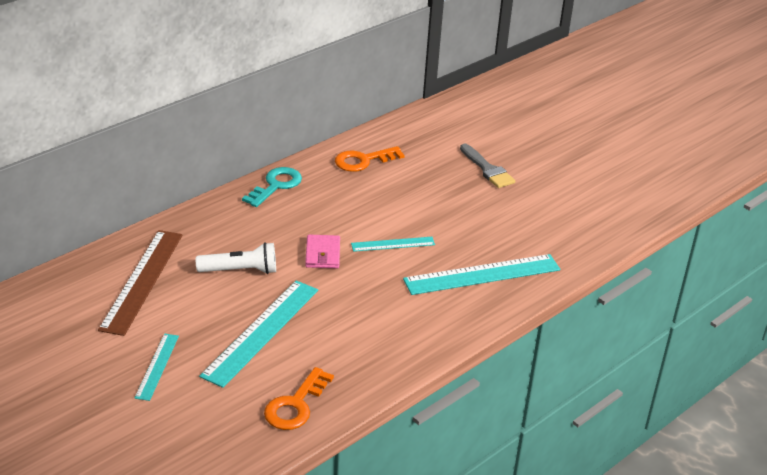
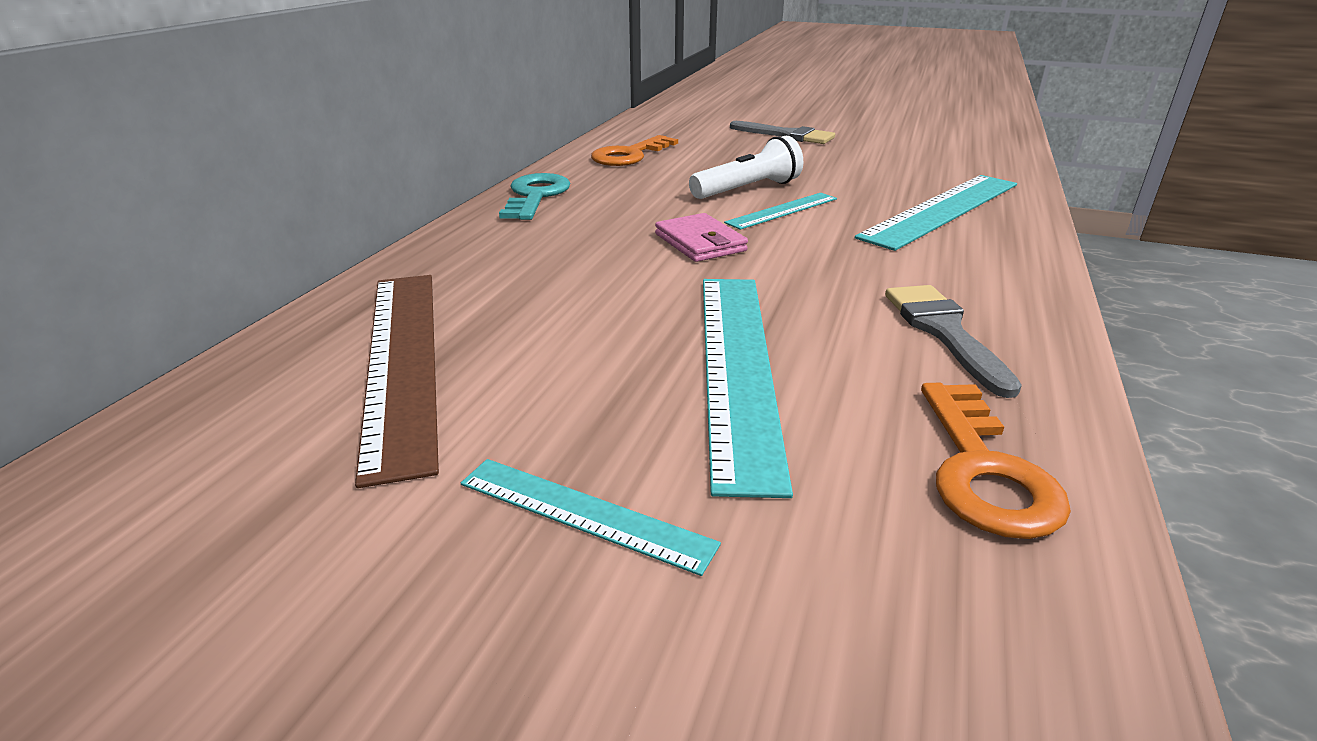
camera: 25 degrees left, 5 degrees down
(157, 366) = (584, 513): turquoise ruler -> turquoise ruler turned 45 degrees counterclockwise
(240, 270) = (590, 294): white flashlight -> white flashlight (747, 189)
(365, 348) = (944, 332): none -> grey brush

